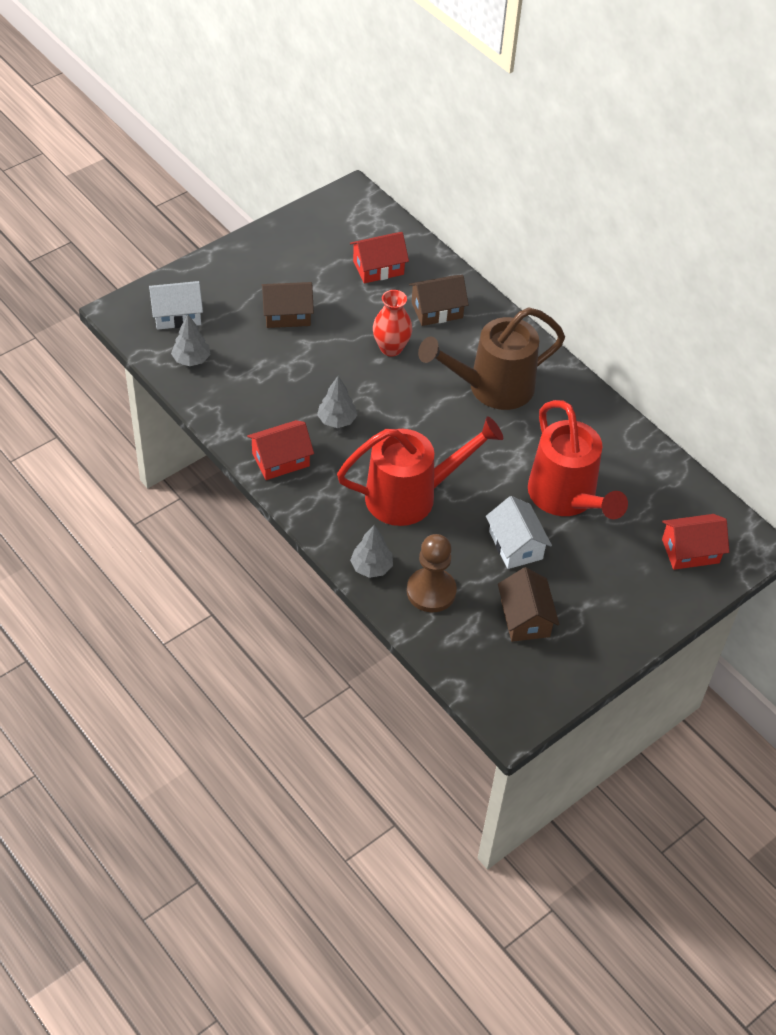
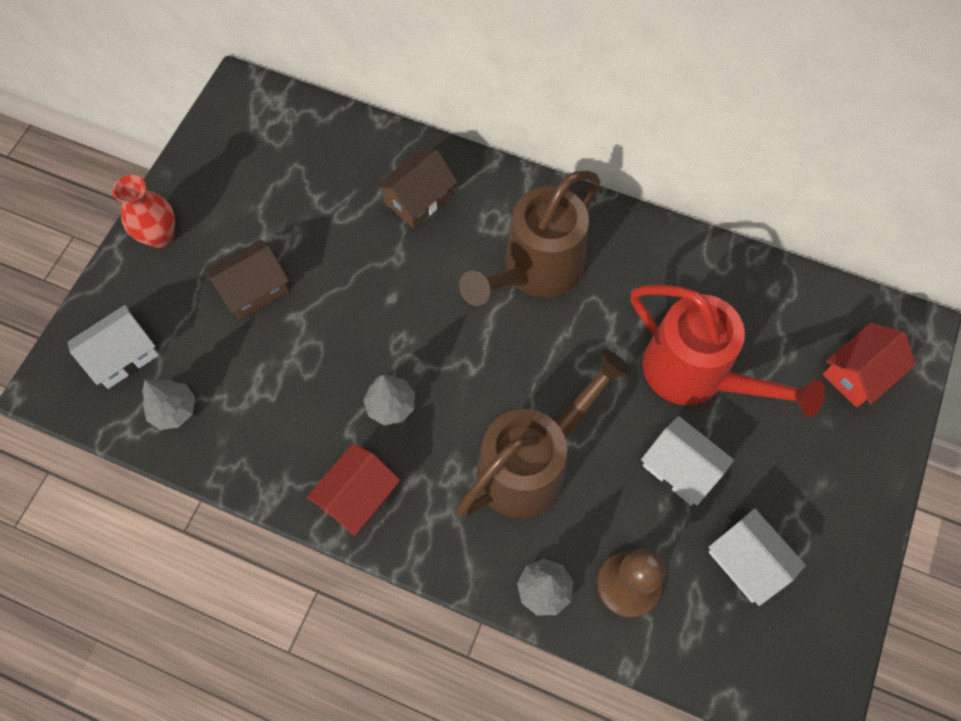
camera: 25 degrees left, 15 degrees up
(378, 268) = (322, 175): red house -> none
(391, 348) = (396, 275): red vase -> red vase (160, 236)
(412, 495) = (532, 464): red watering can -> brown watering can
(525, 618) = (747, 561): brown house -> white house

